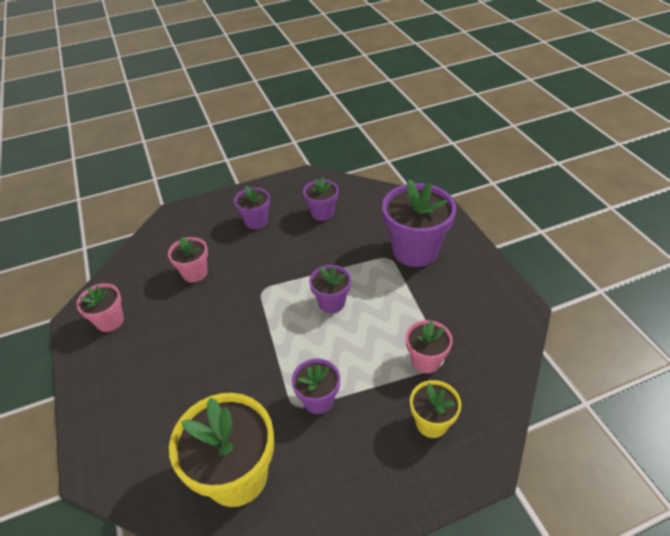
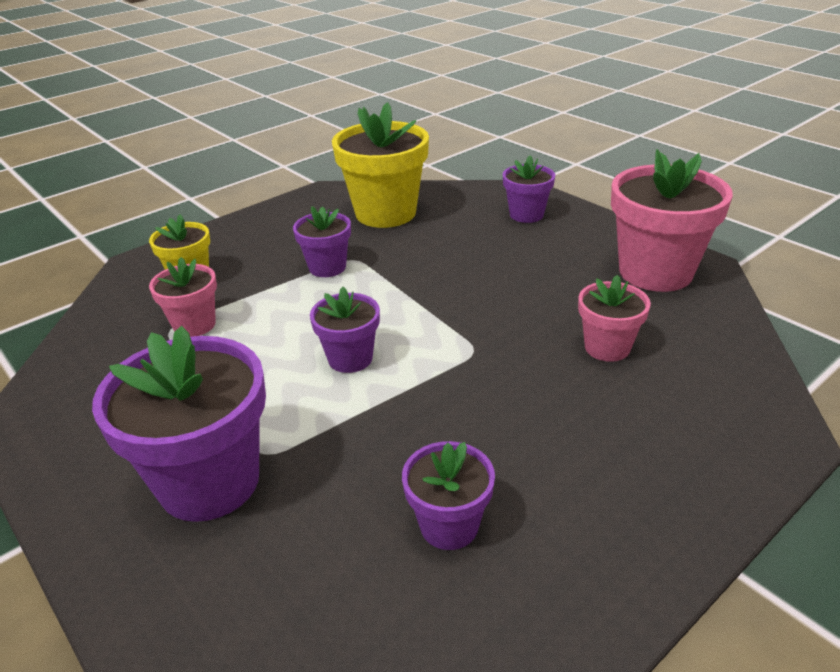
camera: 160 degrees right, 10 degrees down
(110, 321) = (655, 272): pink flower pot -> pink flower pot, size x1.84
(256, 221) = (588, 465): purple flower pot -> purple flower pot (526, 215)

